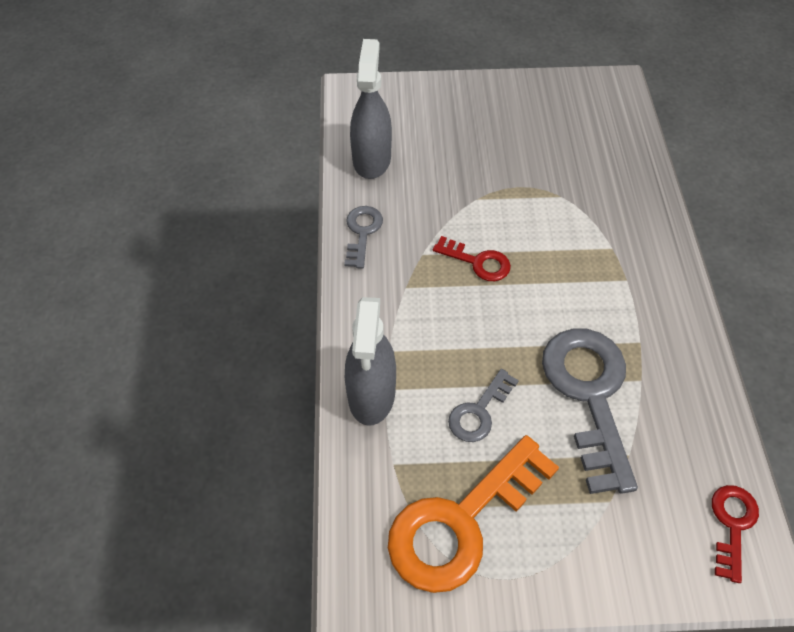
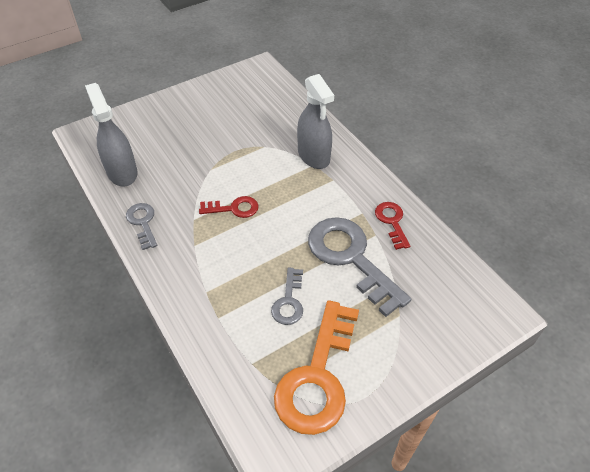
camera: 30 degrees left, 5 degrees down
(371, 394) = (210, 325): grey spray bottle -> grey spray bottle (314, 156)
(732, 525) = (473, 293): red key -> red key (392, 222)

